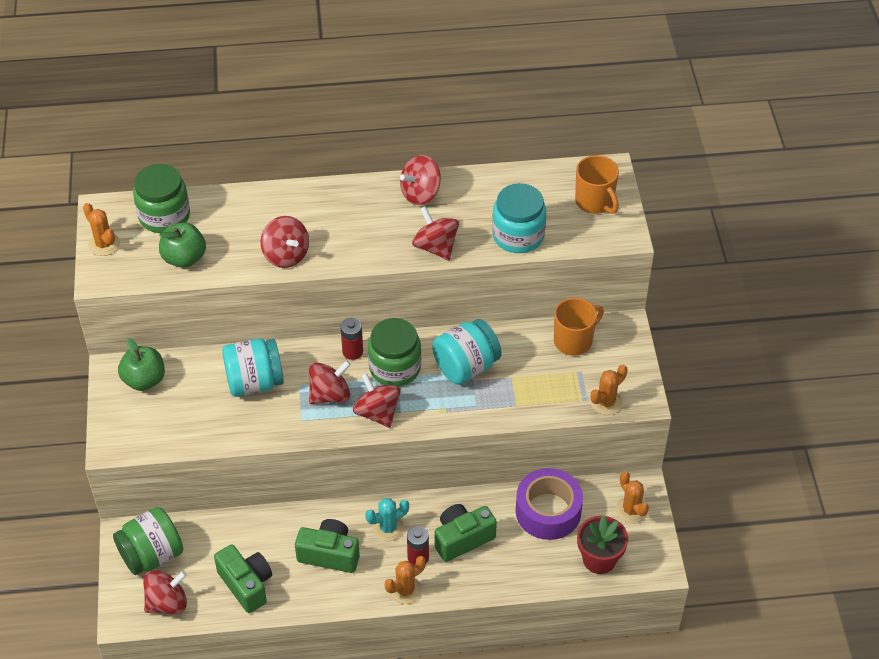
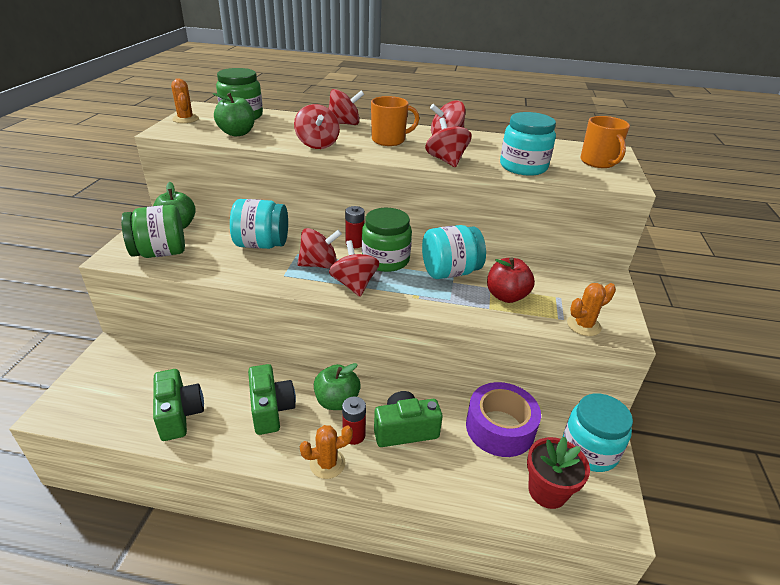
camera: 15 degrees right, 15 degrees down
(152, 555) = (118, 368): green jar -> green jar (160, 253)
(167, 602) = (99, 410): red spinning top -> red spinning top (344, 124)
(329, 554) = (271, 409): green camera -> green camera turned 45 degrees clockwise
(388, 528) = (337, 401): turquoise cactus -> green apple
(529, 385) = (506, 296): none -> red apple
(574, 341) = (557, 276): orange mug -> orange mug (389, 140)
(631, 510) = (589, 450): orange cactus -> turquoise jar

